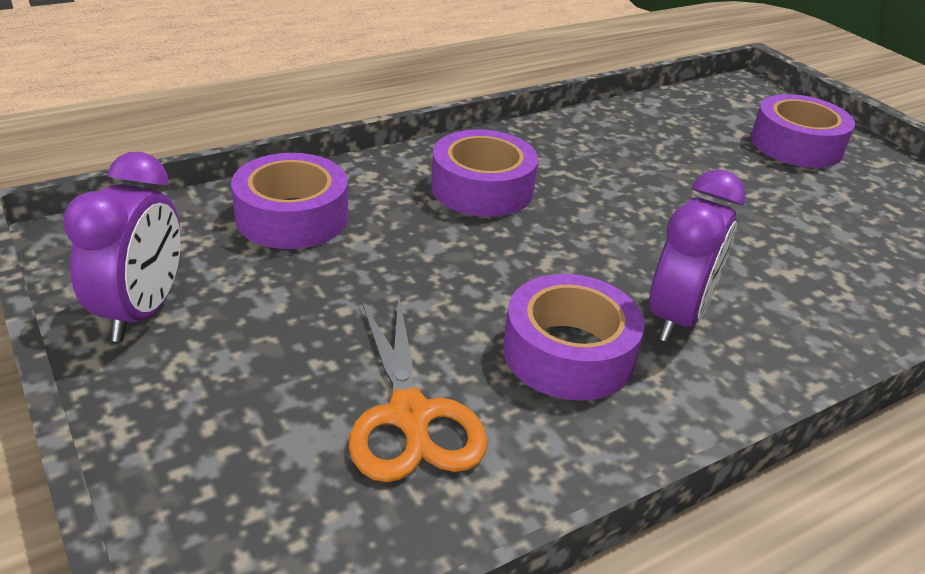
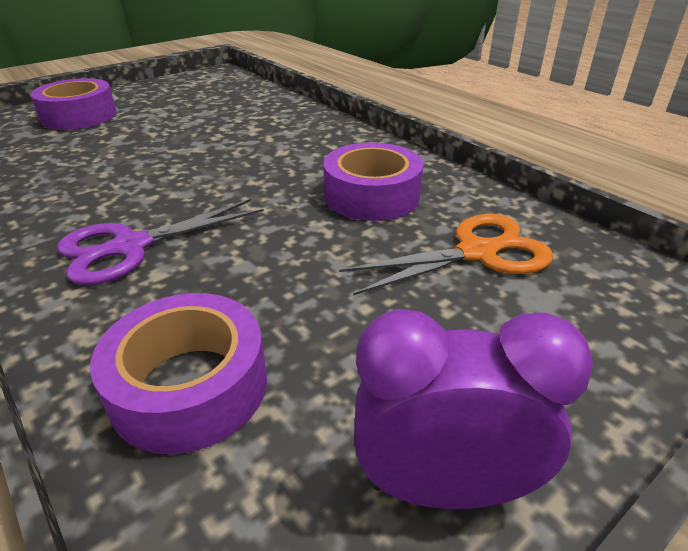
camera: 95 degrees left, 0 degrees up
(482, 188) = (130, 247): purple tape -> purple scissors
(677, 317) = (315, 161): purple clock -> none

